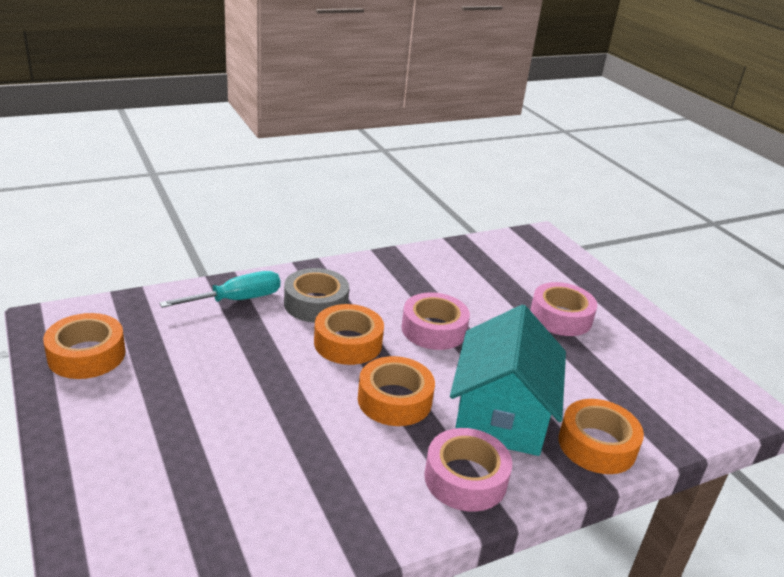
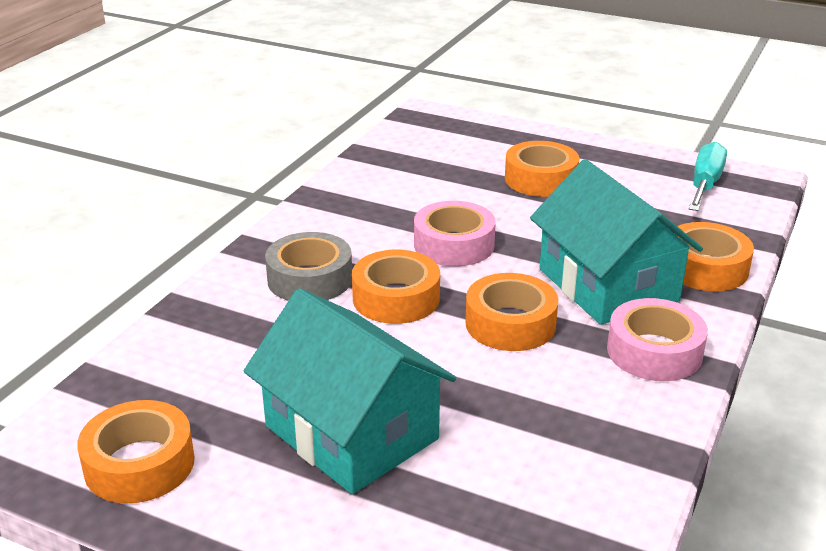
camera: 35 degrees left, 0 degrees up
(206, 406) = (351, 432): none -> turquoise house
(236, 300) = (221, 318): turquoise screwdriver -> turquoise screwdriver (705, 184)
(560, 317) = (540, 179): pink tape -> orange tape

